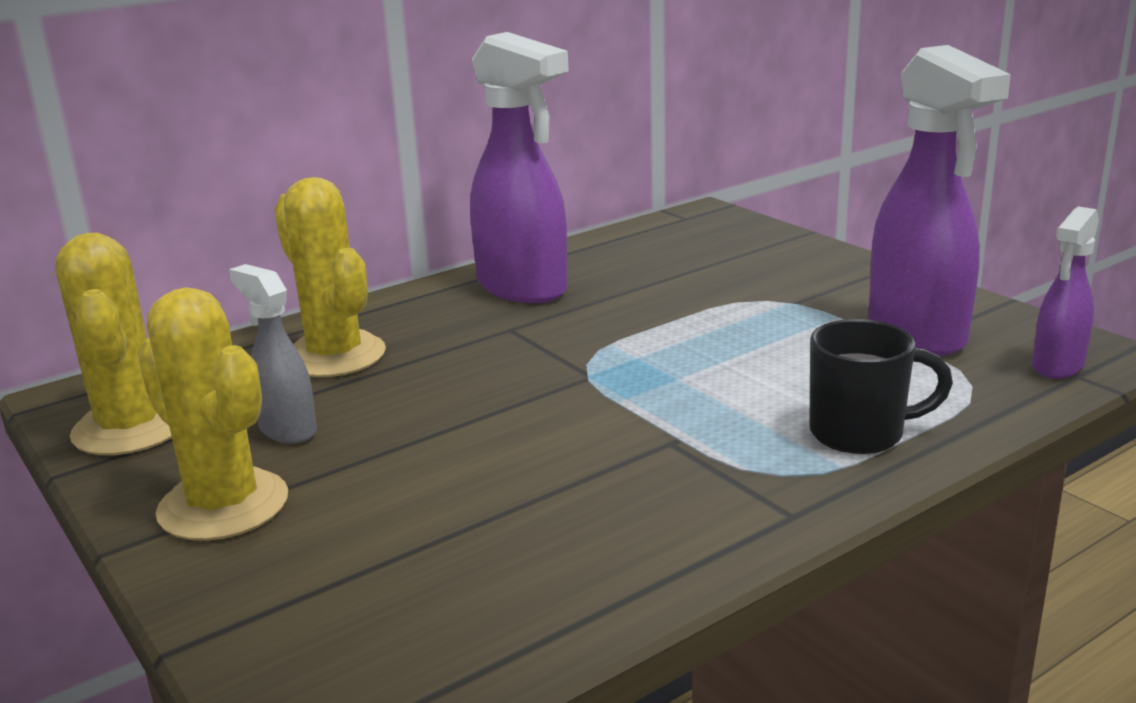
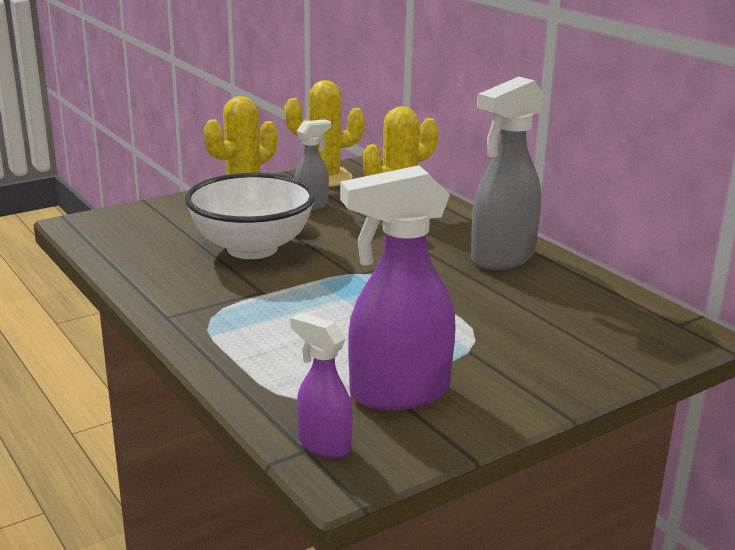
camera: 90 degrees right, 0 degrees up
(493, 468) = (252, 248): none -> white bowl
(523, 288) = (501, 258): purple spray bottle -> grey spray bottle
(860, 433) = (247, 347): black mug -> none

